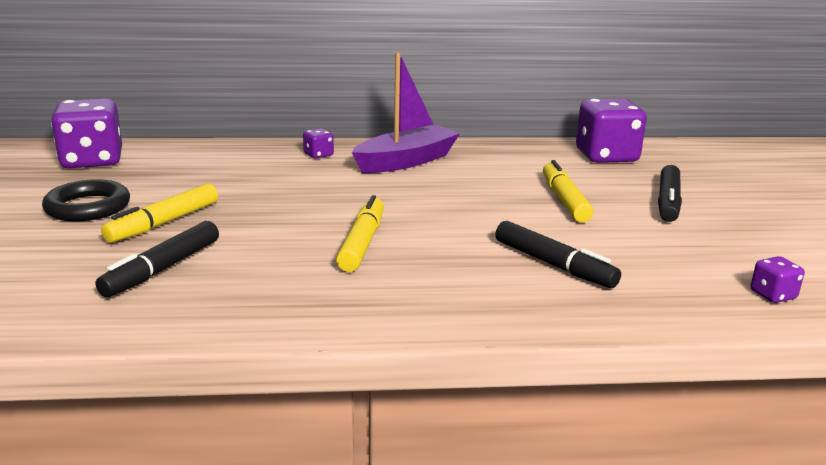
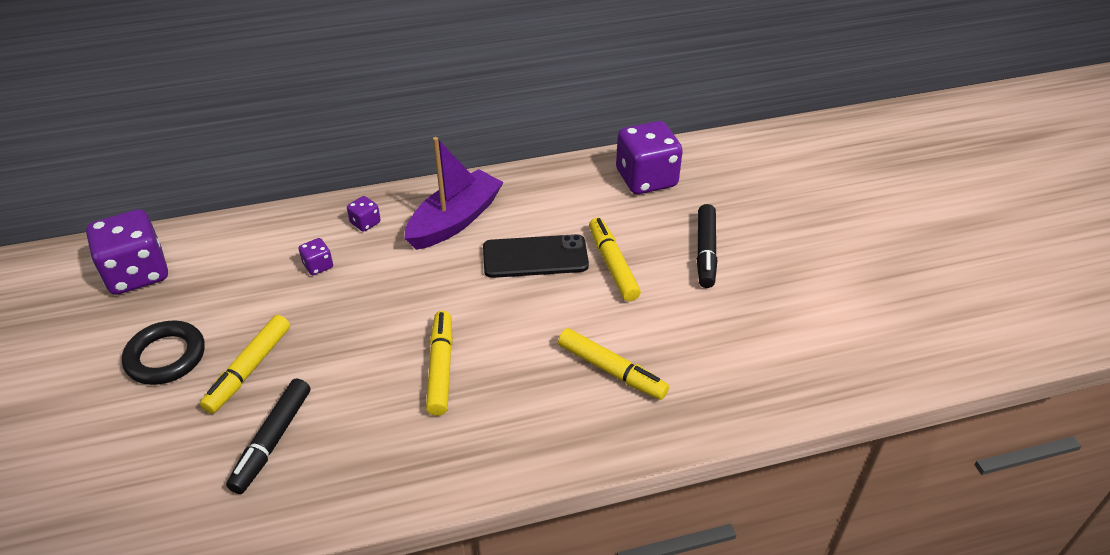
camera: 10 degrees left, 20 degrees up
(482, 188) = (535, 257): none -> black phone
(553, 265) = (611, 370): black marker -> yellow marker
(773, 295) = (791, 380): purple dice -> purple dice (318, 266)

